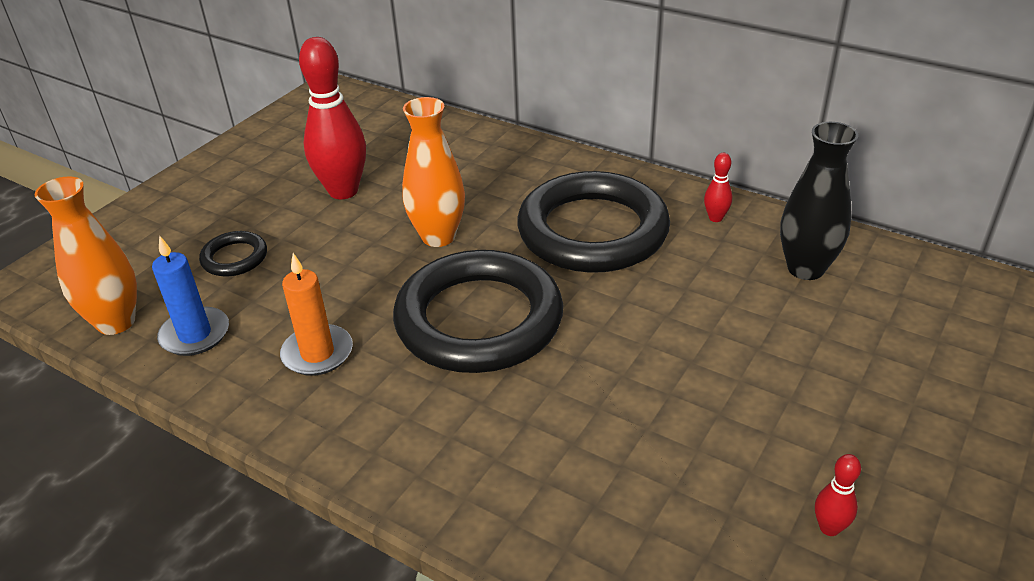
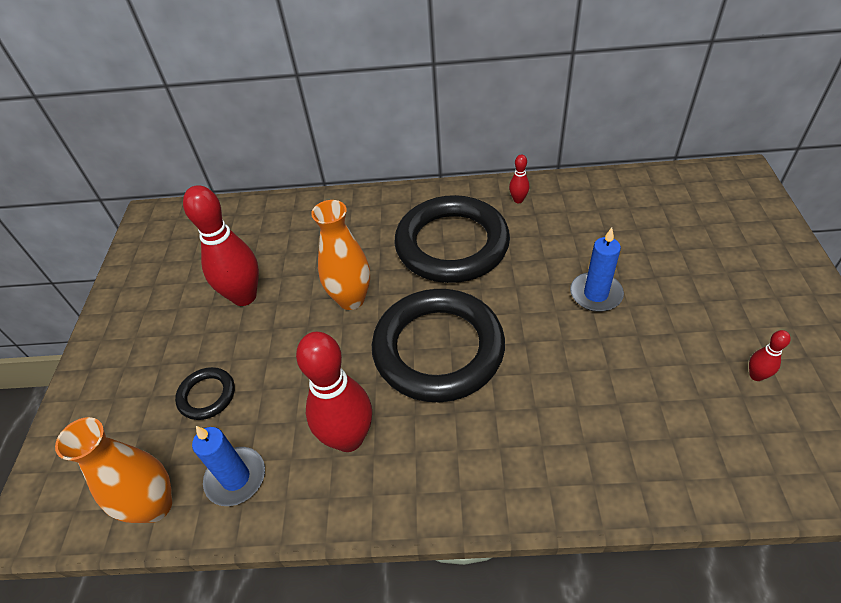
camera: 30 degrees left, 10 degrees up
(317, 353) = (348, 438): orange candle -> red bowling pin
(710, 349) = (595, 294): none -> blue candle
(805, 268) = (598, 211): black vase -> none

